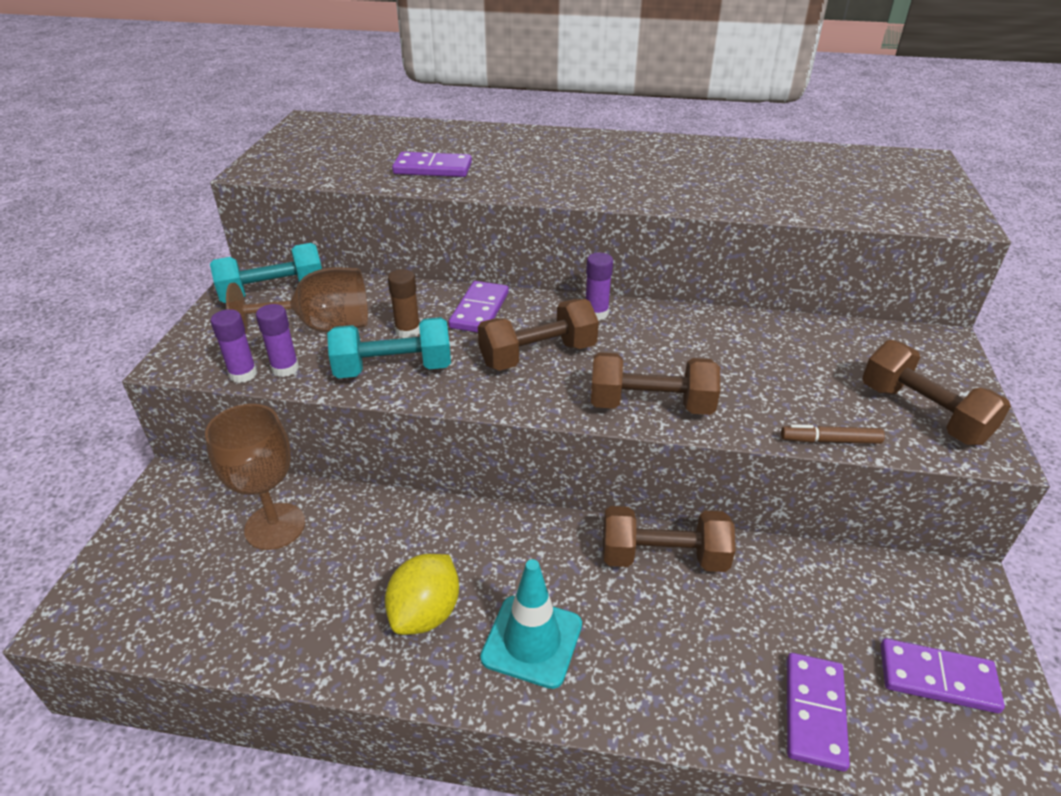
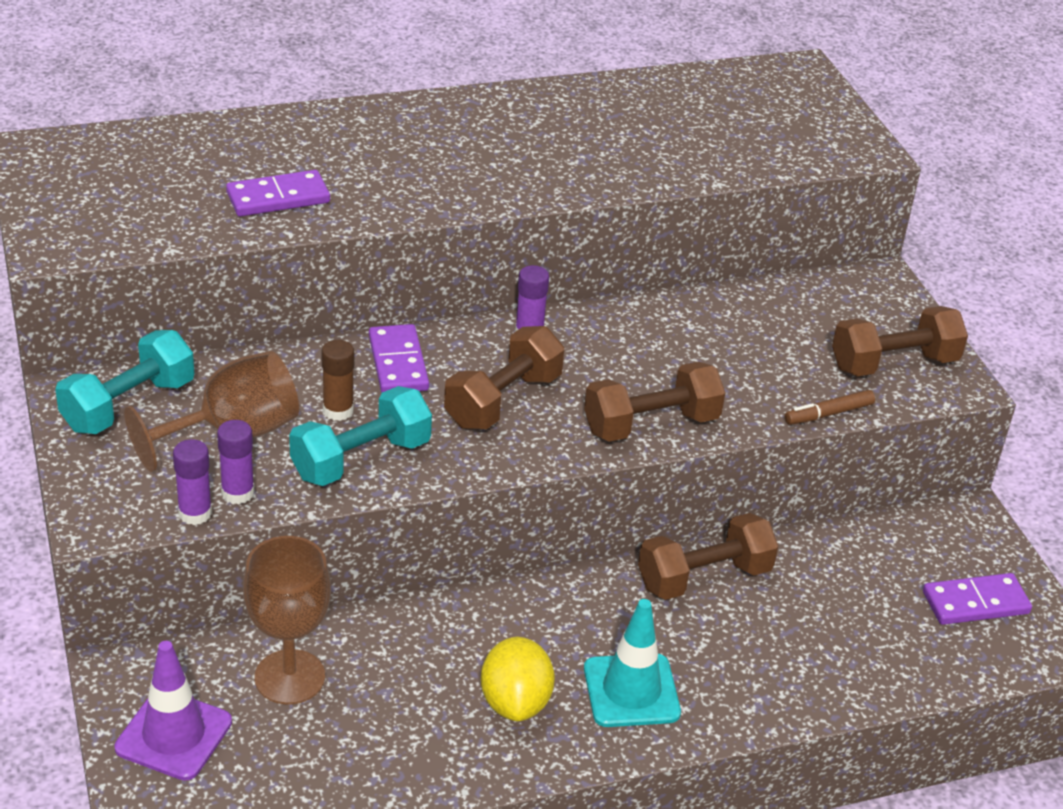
camera: 30 degrees left, 0 degrees up
(160, 542) = (174, 735): none -> purple traffic cone
(814, 712) = (894, 662): purple domino -> none
(922, 413) = (893, 364): brown dumbbell -> brown dumbbell turned 45 degrees counterclockwise

